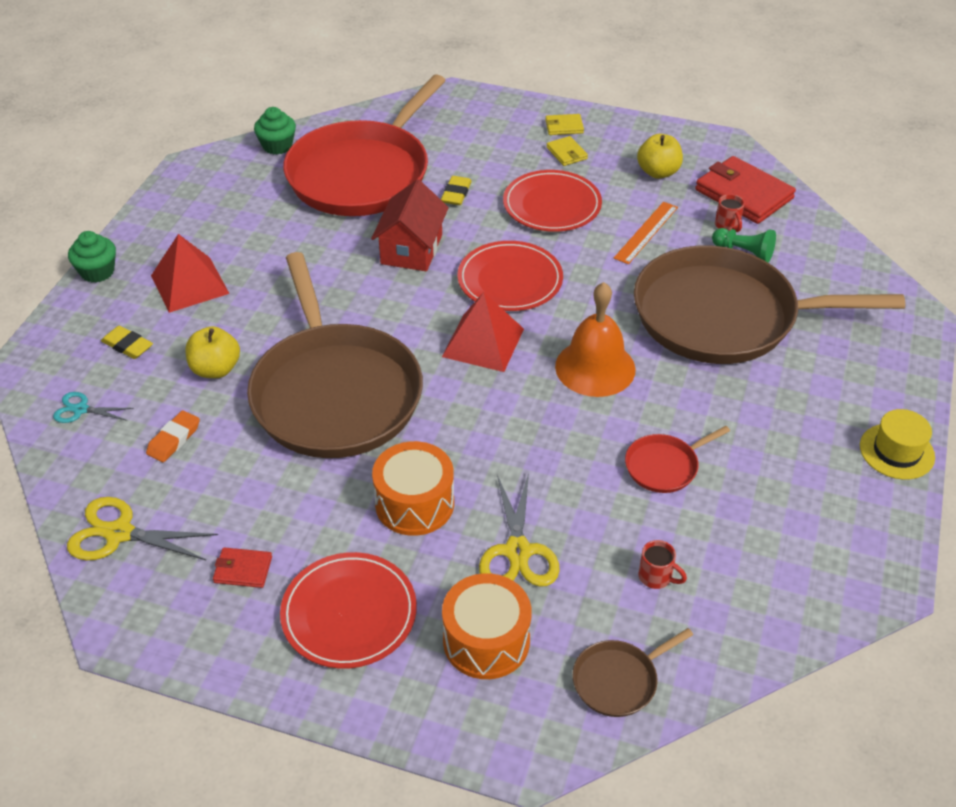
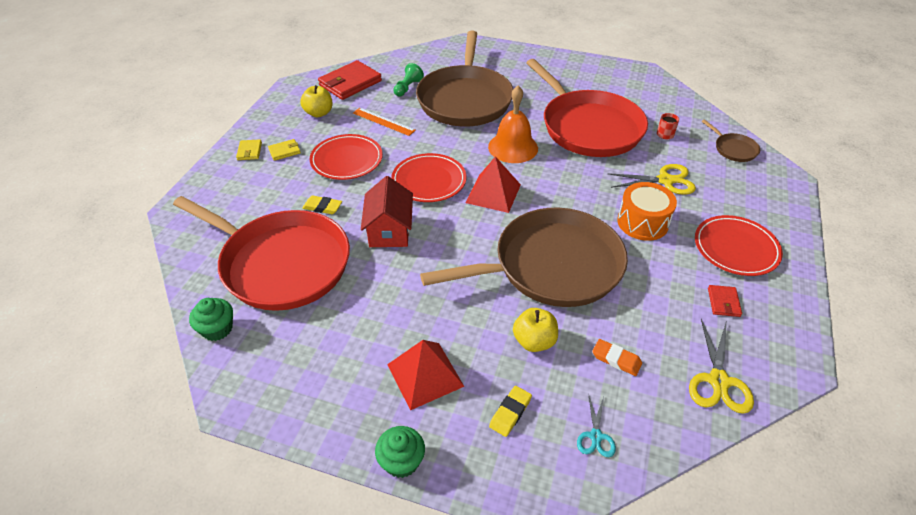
camera: 90 degrees left, 0 degrees up
(411, 249) = (389, 230): red house -> red house turned 75 degrees clockwise
(486, 641) = (730, 193): orange drum -> none
(664, 466) = (588, 127): red pan -> red pan, size x2.49
(727, 226) = (381, 91): red mug -> none
(896, 451) = (562, 59): yellow hat -> none

